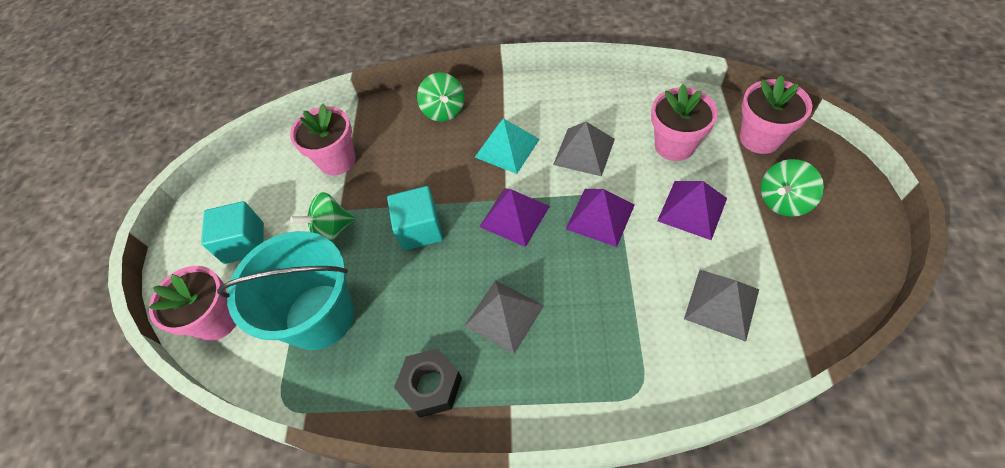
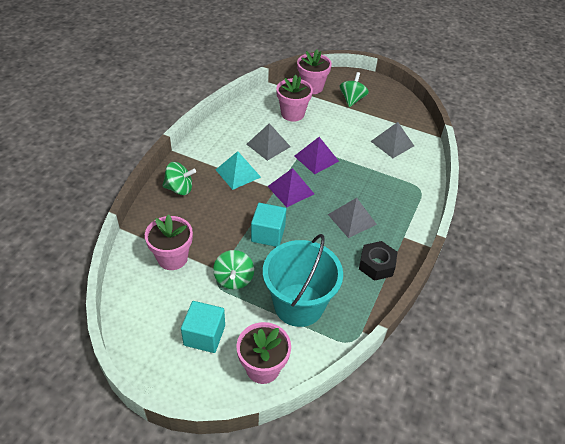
camera: 75 degrees left, 10 degrees down
(692, 209) = (336, 127): purple pyramid -> none
(783, 201) = (352, 99): green spinning top -> green spinning top turned 150 degrees counterclockwise

